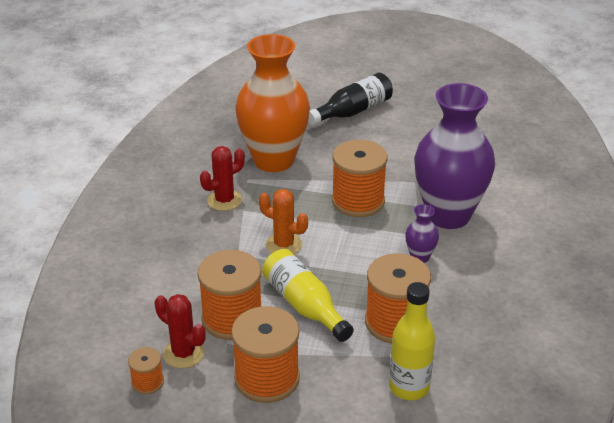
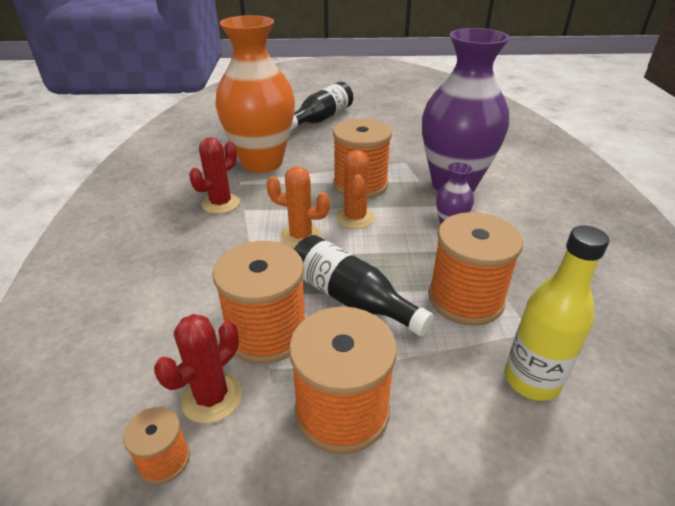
camera: 15 degrees left, 0 degrees up
(183, 353) = (211, 397): red cactus -> red cactus turned 75 degrees counterclockwise
(304, 305) = (351, 299): yellow bottle -> black bottle
(338, 235) = (355, 218): none -> orange cactus

